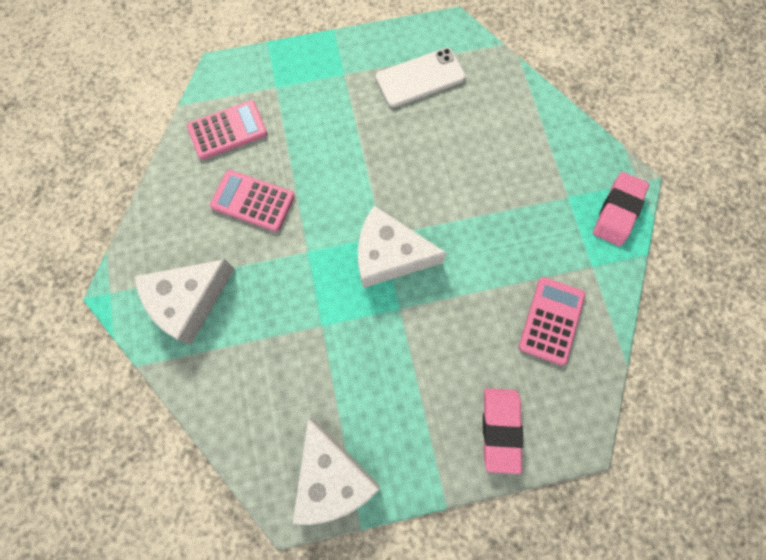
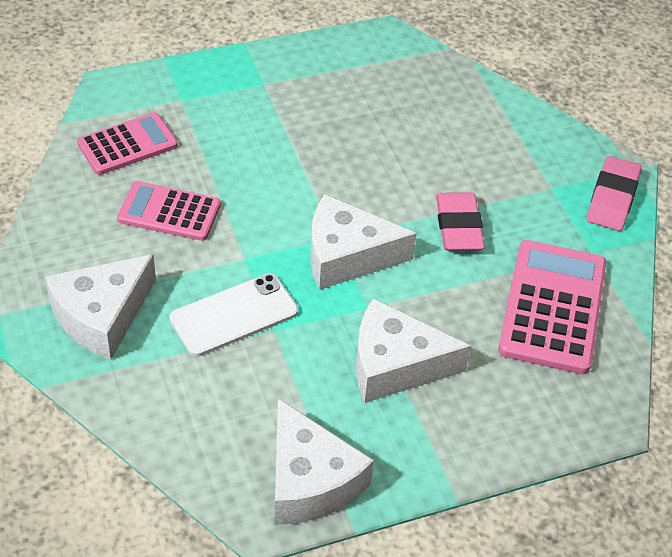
camera: 10 degrees left, 25 degrees down
(414, 368) = (395, 365): none -> white cheese
(420, 78) = (357, 84): white phone -> white phone (234, 315)
(500, 429) = (510, 417): pink eraser -> pink eraser (458, 226)
(551, 320) = (553, 307): pink calculator -> pink calculator, size x1.55

